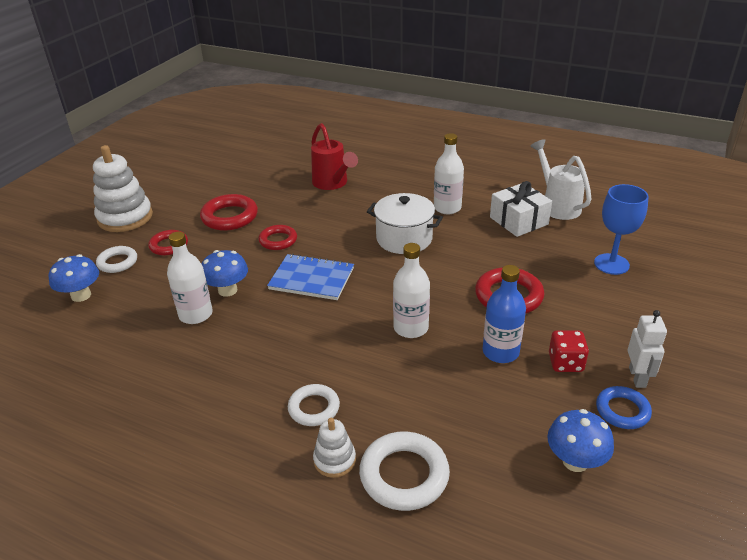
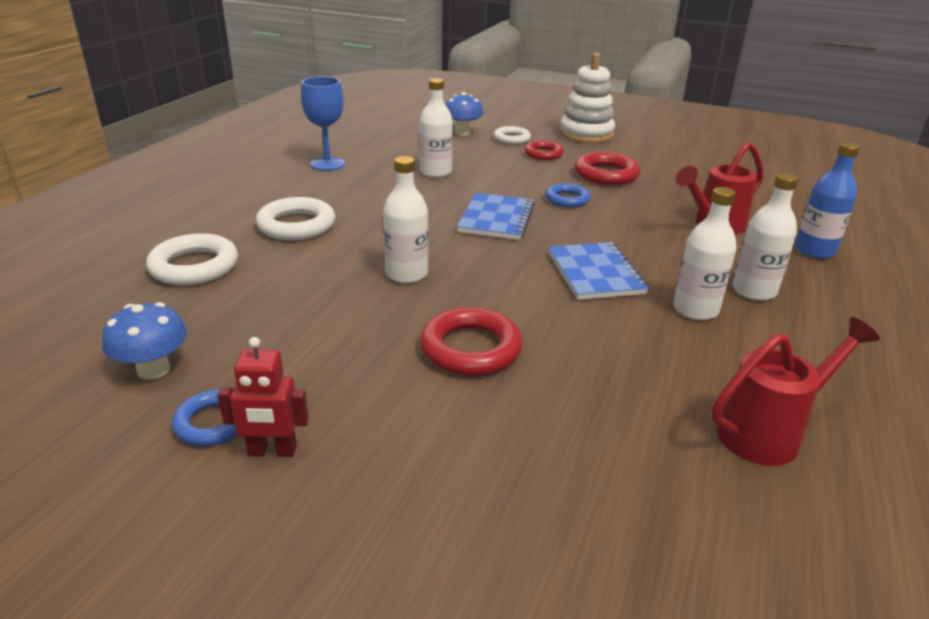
camera: 85 degrees right, 5 degrees down
(227, 290) = (473, 182): blue mushroom -> none
(278, 240) = (567, 199): red ring -> blue ring
(314, 408) = (296, 225): white ring -> white ring, size x1.56
(334, 460) = (229, 235): white stacking toy -> none
(404, 239) = (595, 273): white pot -> blue notebook
(423, 185) = (754, 291): none -> white bottle
(500, 352) = (353, 332): blue bottle -> blue bottle (814, 251)
(518, 221) = (687, 378): white gift -> none
(557, 205) = (769, 432): white watering can -> red watering can
(565, 363) = (320, 384): red dice -> none
(611, 264) = (576, 477): blue goblet -> blue goblet (327, 164)
(637, 377) = (272, 451): white robot -> red robot

